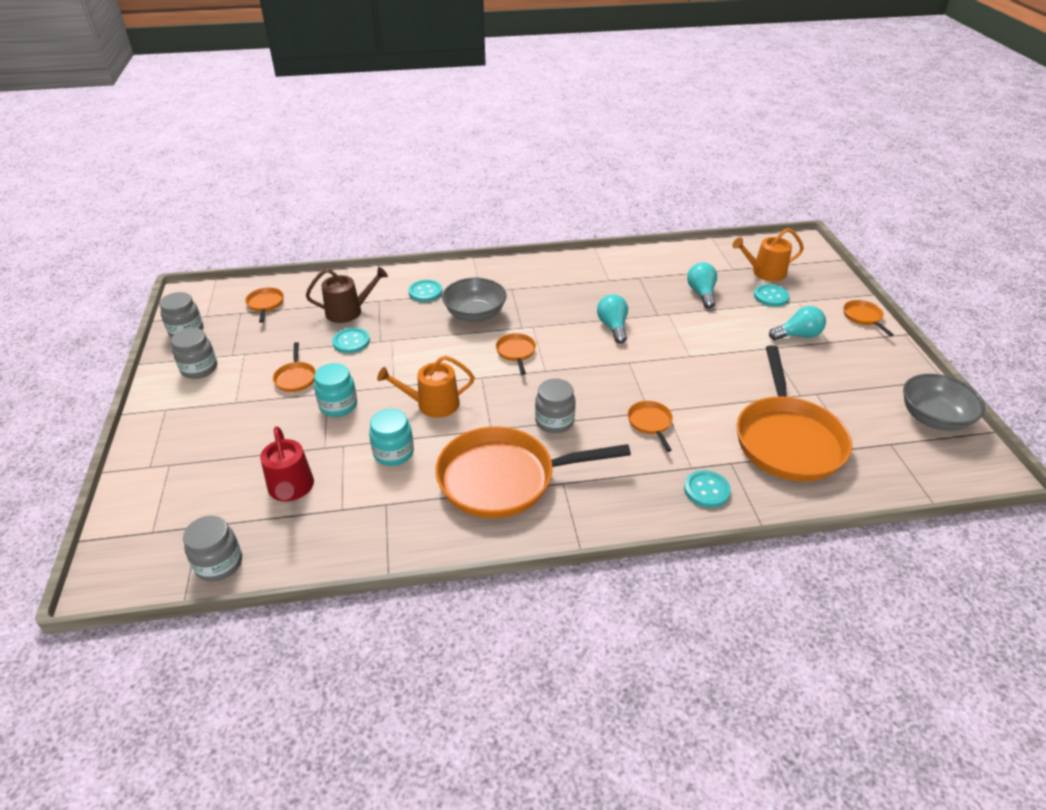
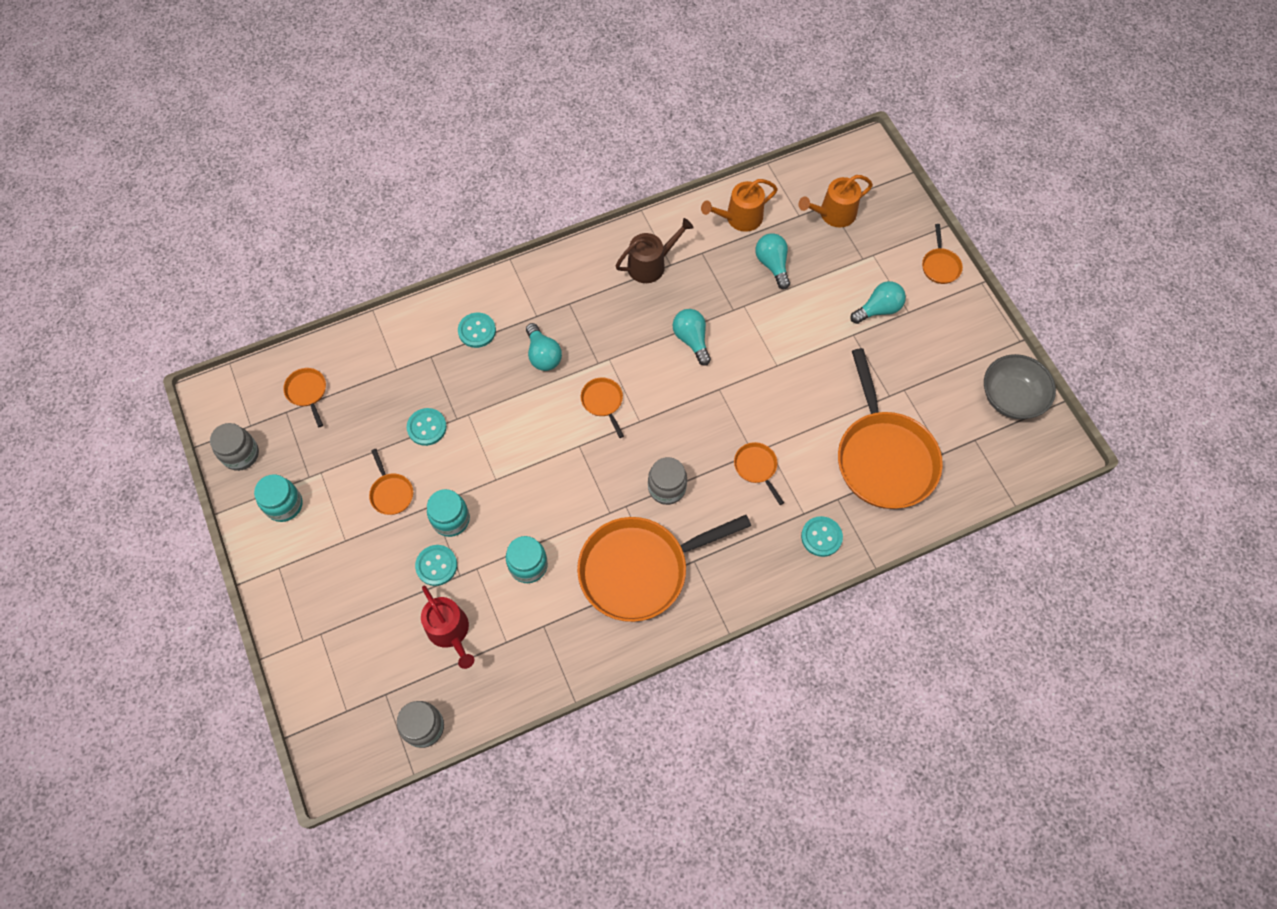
camera: 15 degrees left, 25 degrees up
(199, 369) = (284, 505): grey jar -> turquoise jar
(348, 311) = (404, 381): brown watering can -> brown watering can (650, 264)
(432, 404) = (543, 494): orange watering can -> orange watering can (740, 218)
(475, 315) = (543, 355): grey bowl -> turquoise light bulb
(771, 297) = (844, 254): turquoise button -> turquoise button (436, 565)
(863, 317) = (940, 266): orange pan -> orange pan turned 150 degrees counterclockwise

